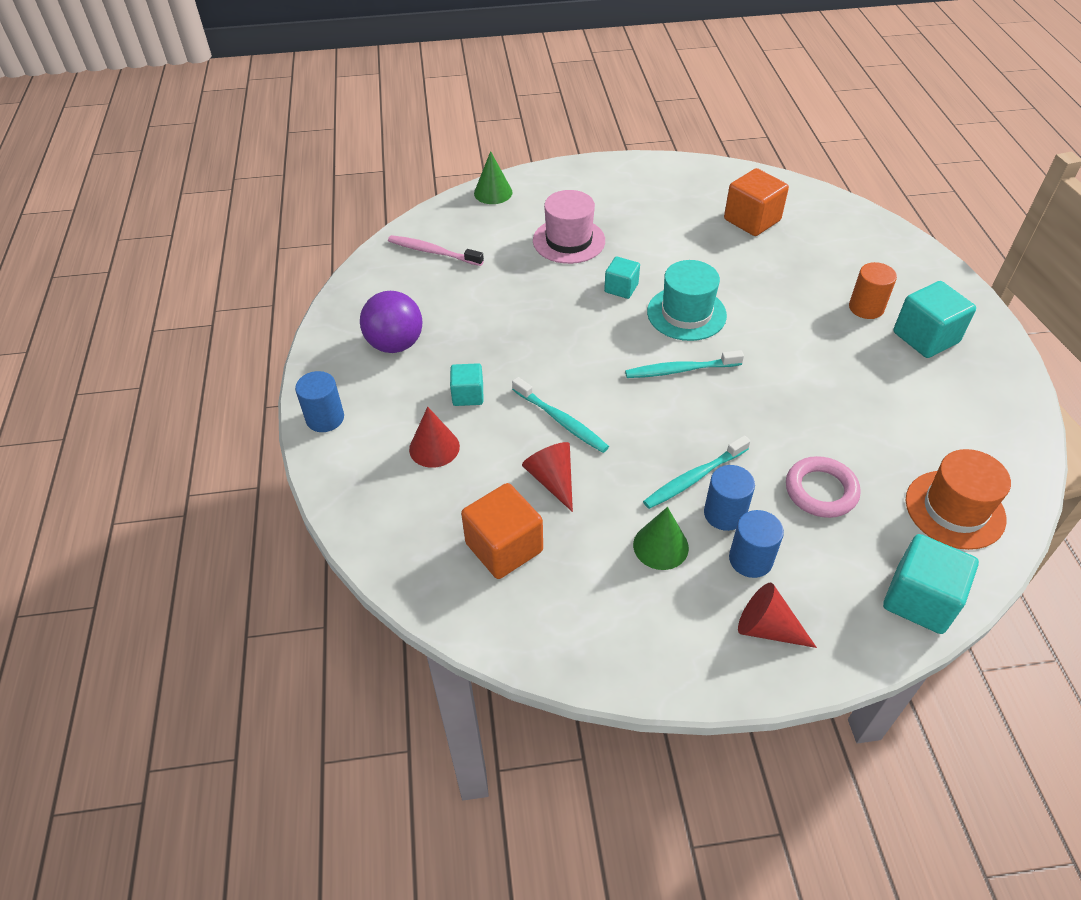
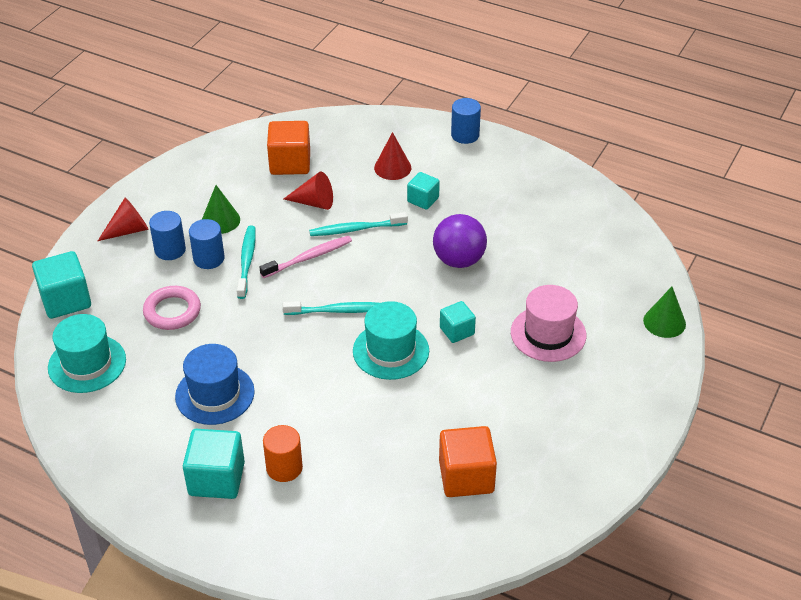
camera: 125 degrees right, 5 degrees down
(395, 344) = (507, 188): purple ball -> purple ball (459, 260)
(433, 252) = (603, 249): pink toothbrush -> pink toothbrush (309, 257)
(680, 370) = (338, 311): turquoise toothbrush -> turquoise toothbrush turned 60 degrees clockwise
(862, 391) = (215, 394): none -> blue hat
(954, 509) = (87, 363): orange hat -> turquoise hat

